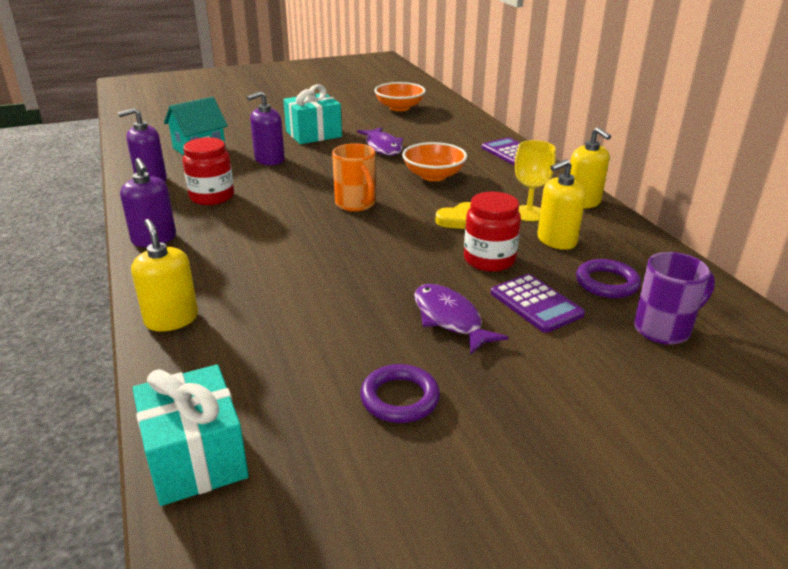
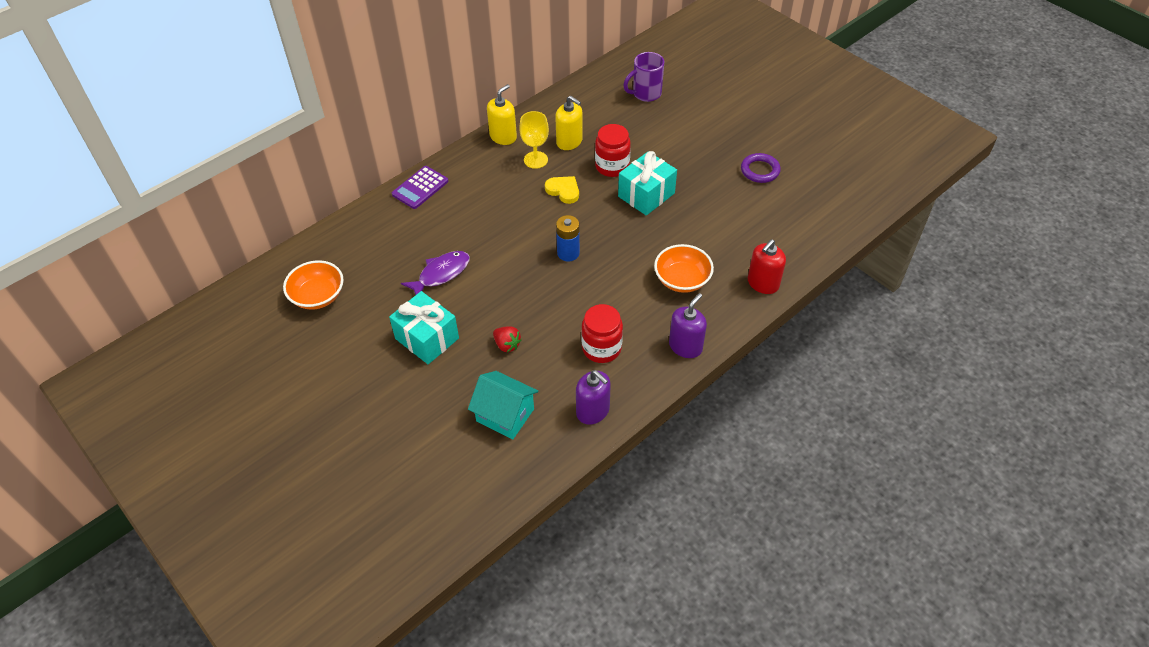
camera: 110 degrees left, 20 degrees up
(171, 319) = (763, 283): yellow soap dispenser -> red soap dispenser
(196, 458) = (842, 222): turquoise gift -> turquoise gift (646, 195)
(269, 160) = (507, 345): purple soap dispenser -> red strawberry
(356, 204) = (568, 253): orange mug -> blue battery
(433, 176) = (492, 223): orange bowl -> orange bowl (682, 280)
(449, 319) = (686, 169): purple fish -> none
(536, 304) = (650, 139): purple calculator -> none
(607, 283) = (611, 116): purple ring -> none
(664, 329) = (645, 94): purple mug -> purple mug turned 75 degrees counterclockwise

